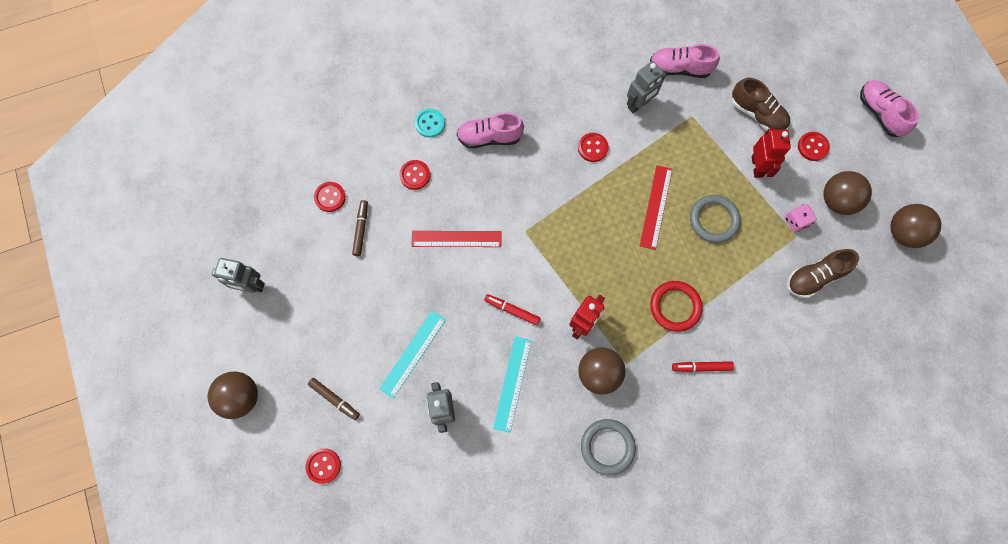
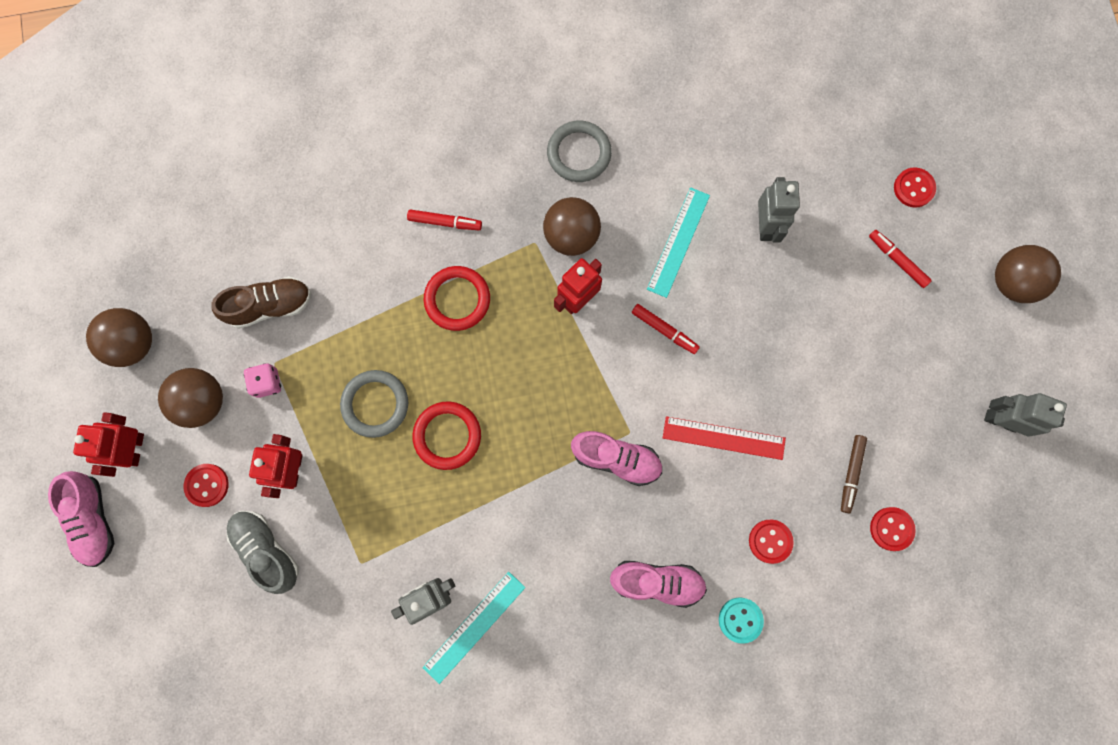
camera: 170 degrees left, 5 degrees up
(334, 399) = (897, 260): brown marker -> red marker
(413, 354) = (796, 298): turquoise ruler -> turquoise ruler (474, 627)
(592, 148) = (513, 539): red button -> none
(656, 207) = (447, 436): red ruler -> red ring
(680, 68) = (356, 645): pink shoe -> pink shoe (616, 459)
(757, 114) = (267, 550): brown shoe -> grey shoe
(872, 161) = (134, 449): none -> red robot

